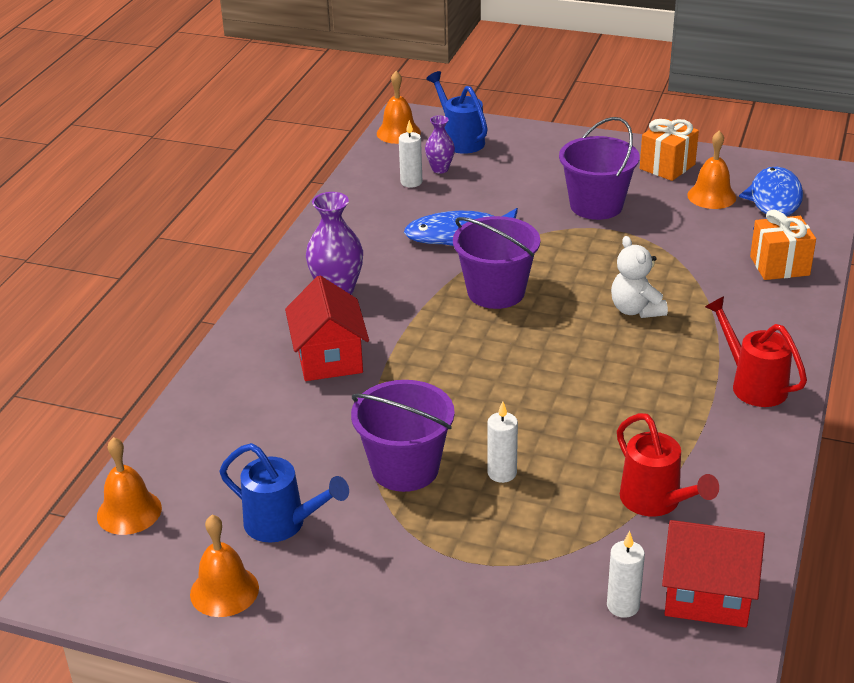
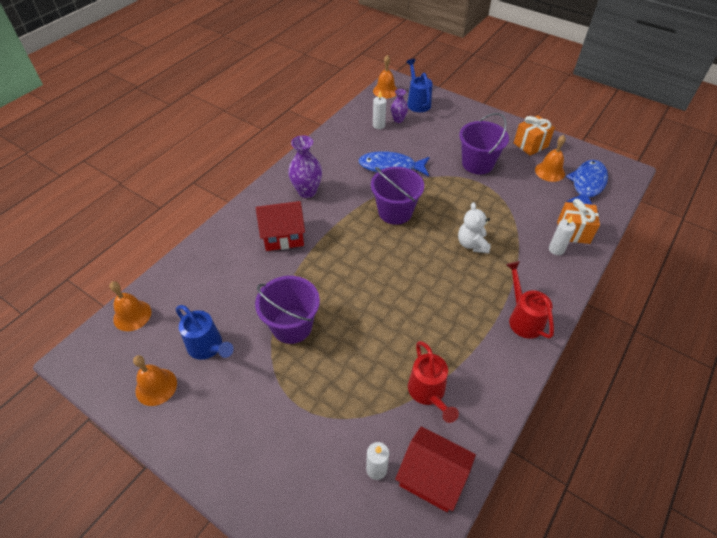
camera: 15 degrees right, 15 degrees up
(329, 358) = (283, 236): red house -> red house turned 75 degrees clockwise
(502, 473) = (345, 345): white candle -> white candle (556, 249)

